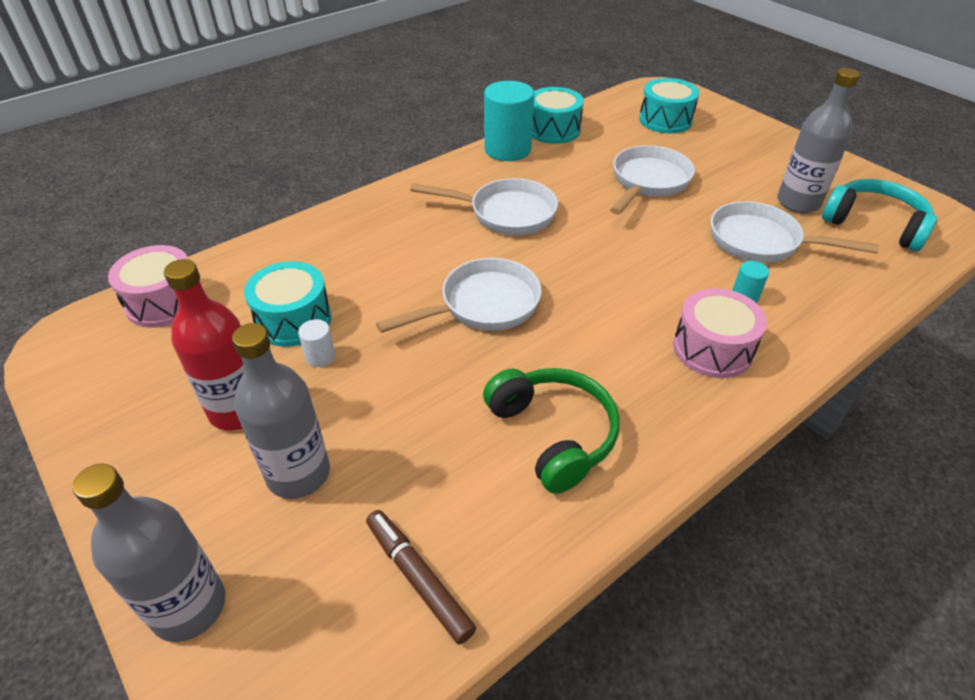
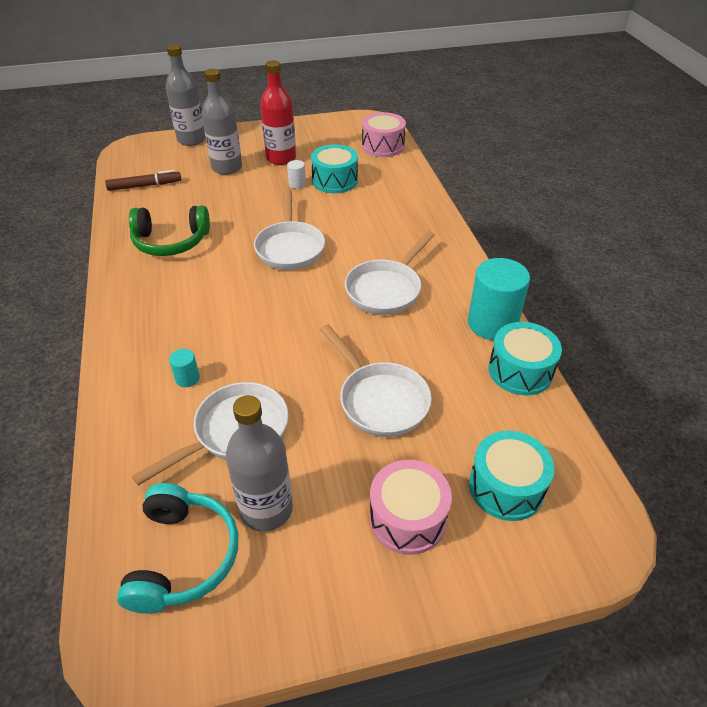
camera: 115 degrees right, 0 degrees up
(712, 349) = (161, 331): pink drum -> pink drum (407, 518)
(874, 224) = (183, 557): turquoise headphones -> turquoise headphones turned 60 degrees counterclockwise

